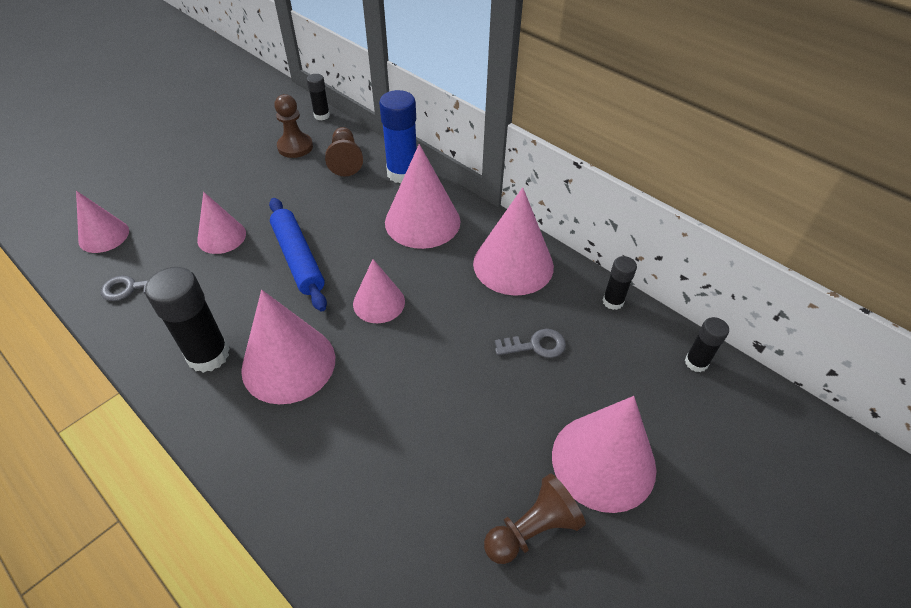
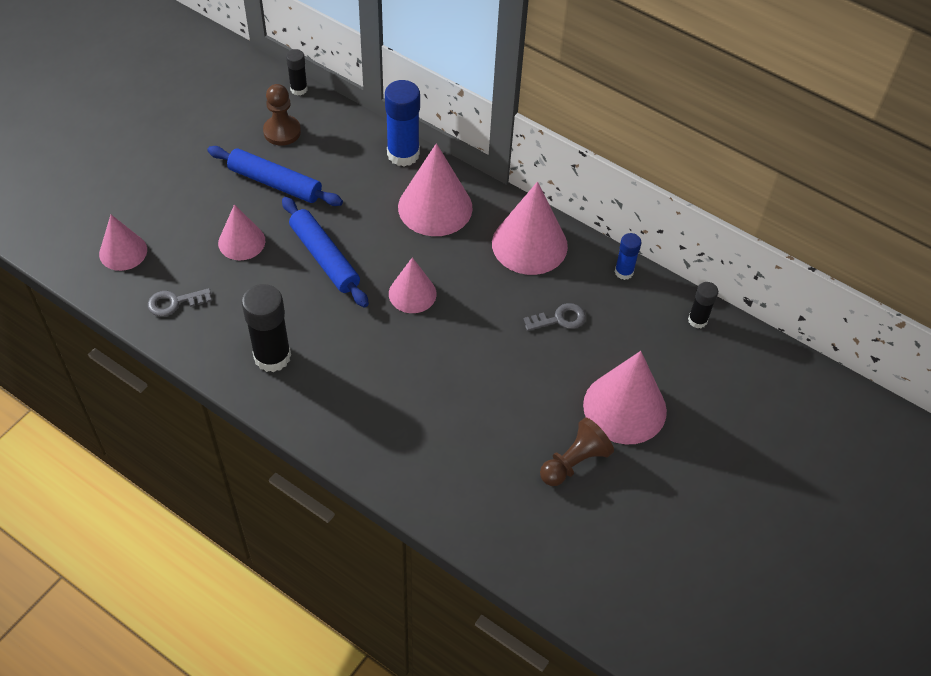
camera: 10 degrees left, 5 degrees up
(273, 188) = (275, 183): none -> blue rolling pin
(288, 363) = (346, 357): pink cone -> none
(345, 160) = (340, 144): brown pawn -> none
(612, 301) = (624, 272): black glue stick -> blue glue stick

